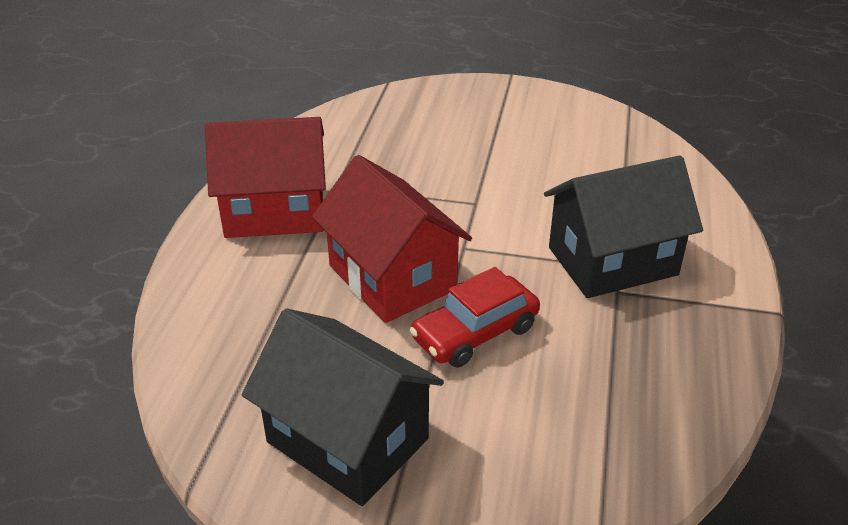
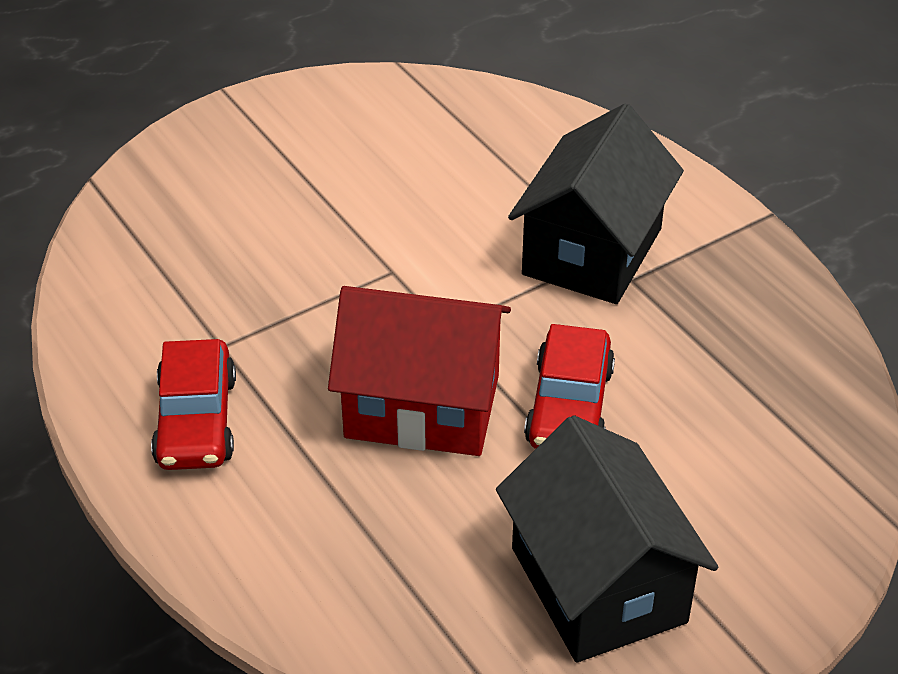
camera: 45 degrees left, 5 degrees up
(275, 211) = (196, 421): red house -> red car
(347, 440) = (598, 585): black house -> black house turned 75 degrees clockwise

